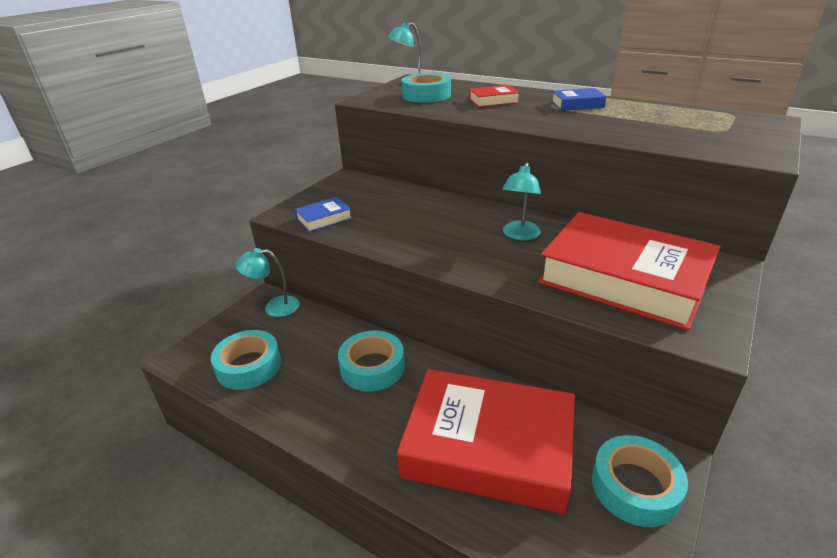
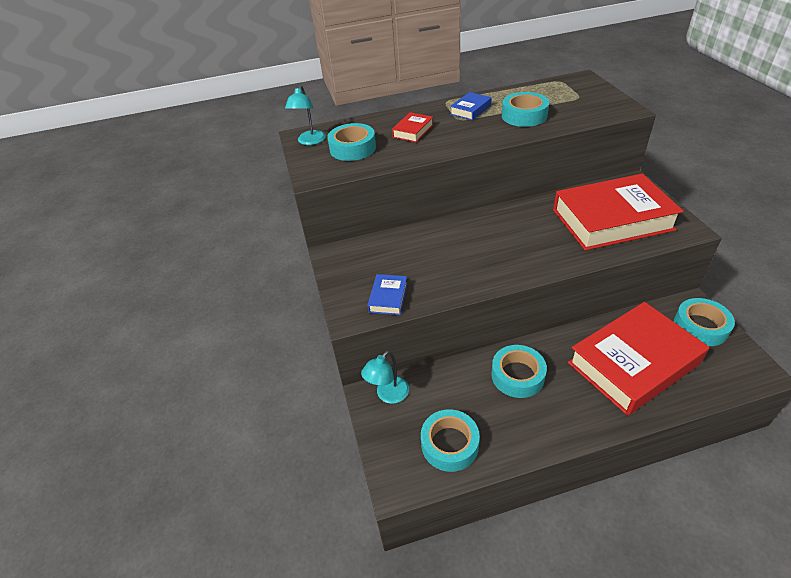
camera: 45 degrees left, 10 degrees up
(519, 235) = (524, 226): turquoise lamp -> none
(620, 123) = (524, 116): none -> turquoise tape

